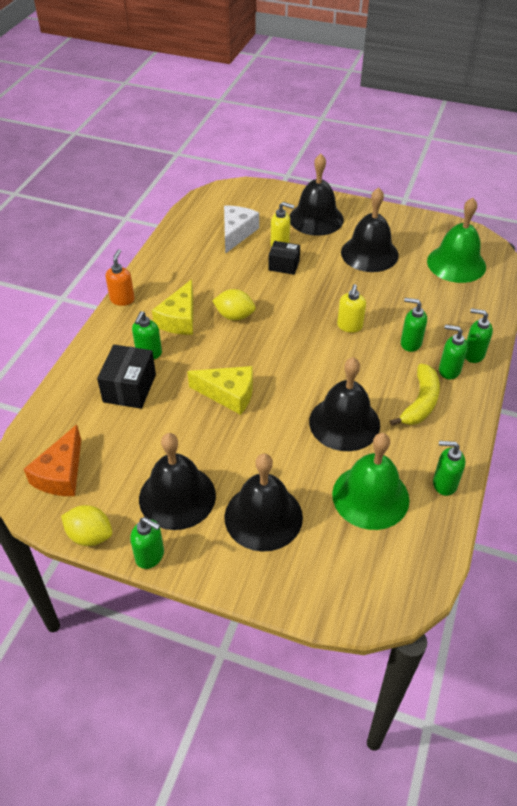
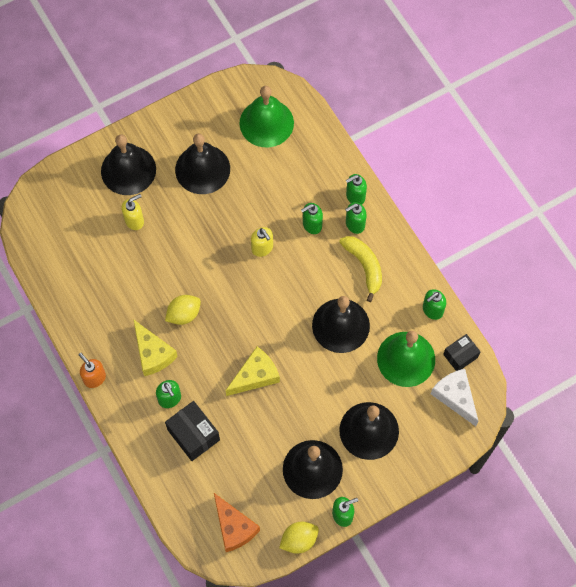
camera: 50 degrees left, 20 degrees up
(236, 233) = (91, 240): white cheese -> white cheese (455, 397)
(284, 265) = (160, 238): black box -> black box (460, 356)

